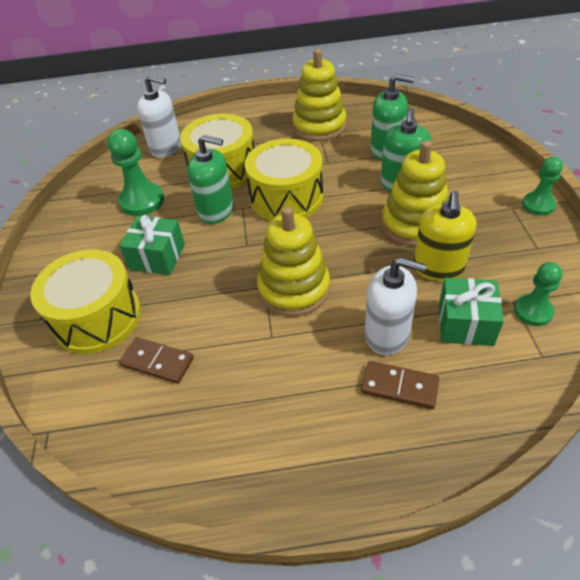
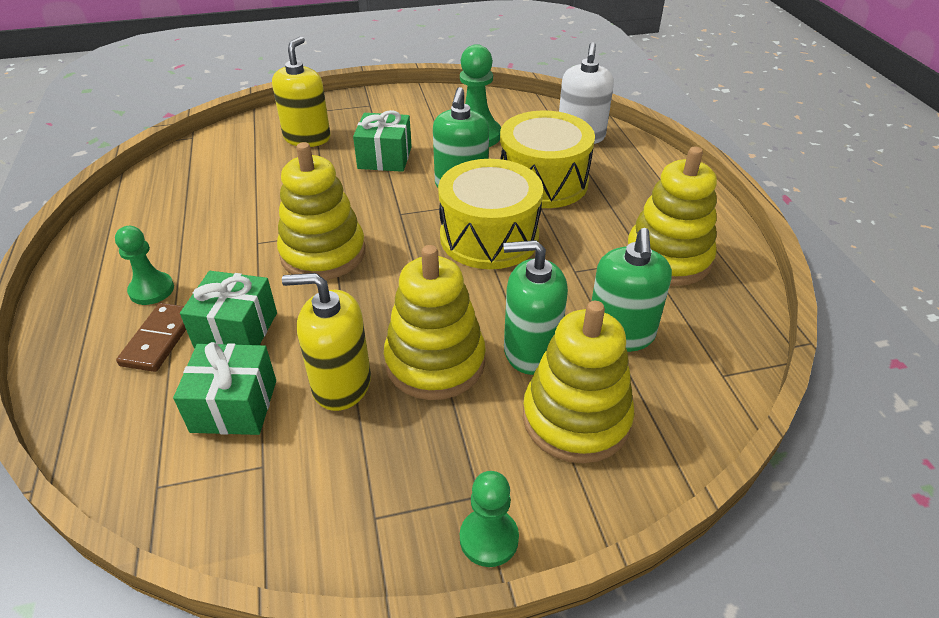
camera: 80 degrees right, 5 degrees down
(97, 317) = (307, 138): yellow drum -> yellow soap dispenser
(157, 362) = (245, 177): brown domino -> none
(387, 334) = (236, 330): white soap dispenser -> green gift
(453, 171) = (576, 418): none -> yellow stacking toy
(533, 311) = (238, 488): green pawn -> green pawn (151, 290)

